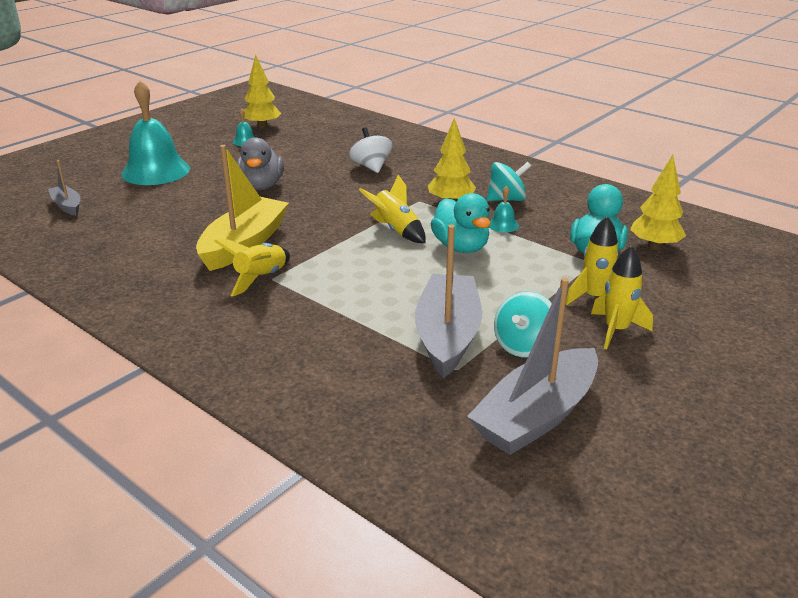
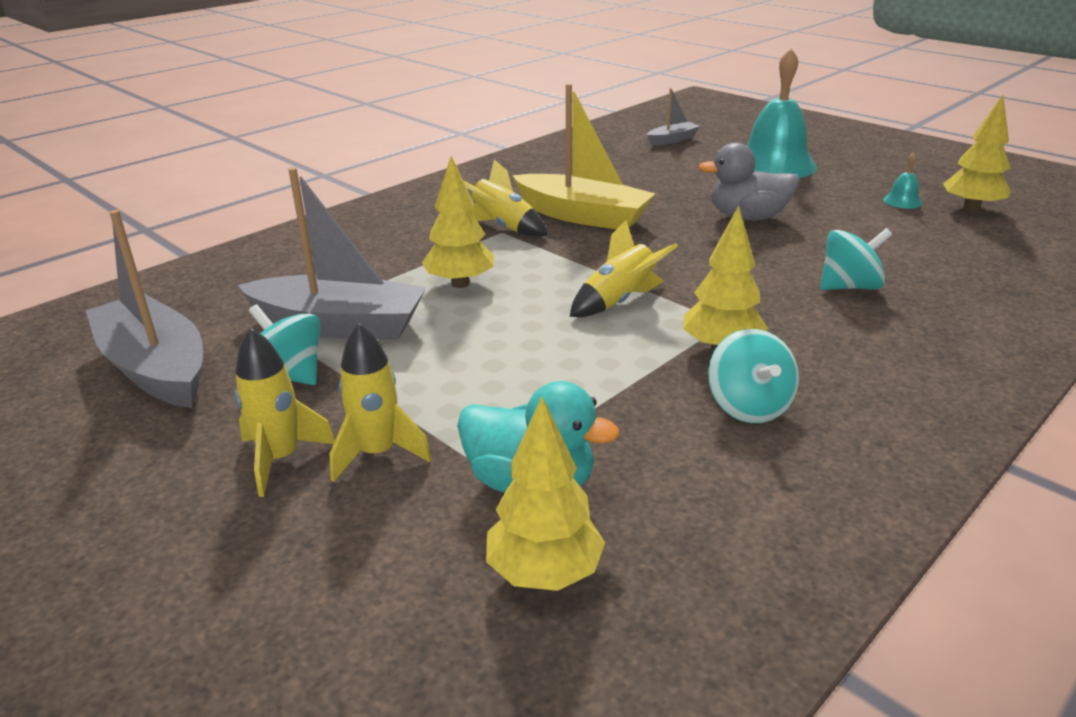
camera: 95 degrees right, 0 degrees up
(371, 167) = (849, 287): white spinning top -> turquoise spinning top
(372, 290) = (460, 283): none -> yellow tree
(461, 247) = (563, 348): turquoise duck -> none
(503, 225) = (640, 392): turquoise bell -> none

